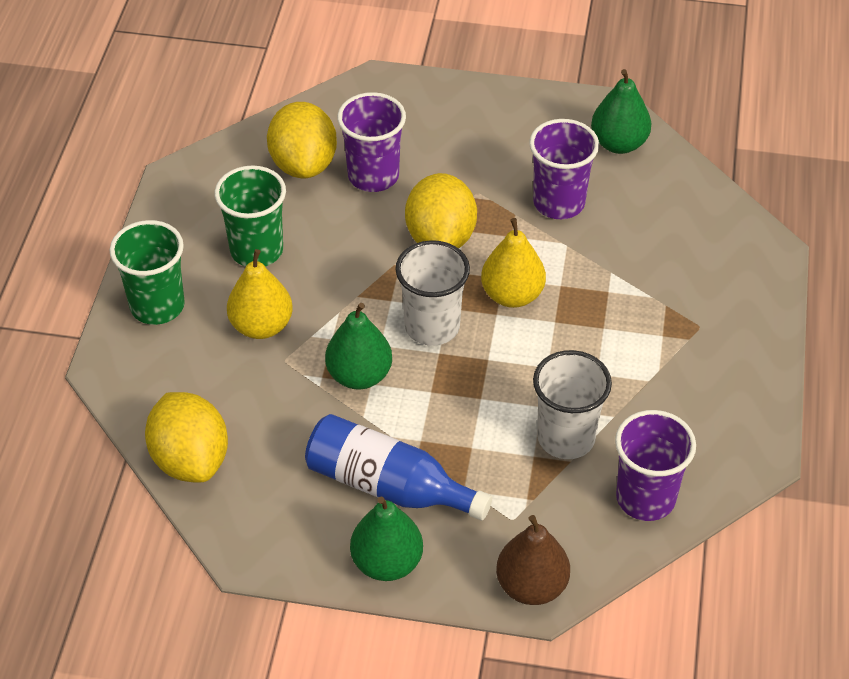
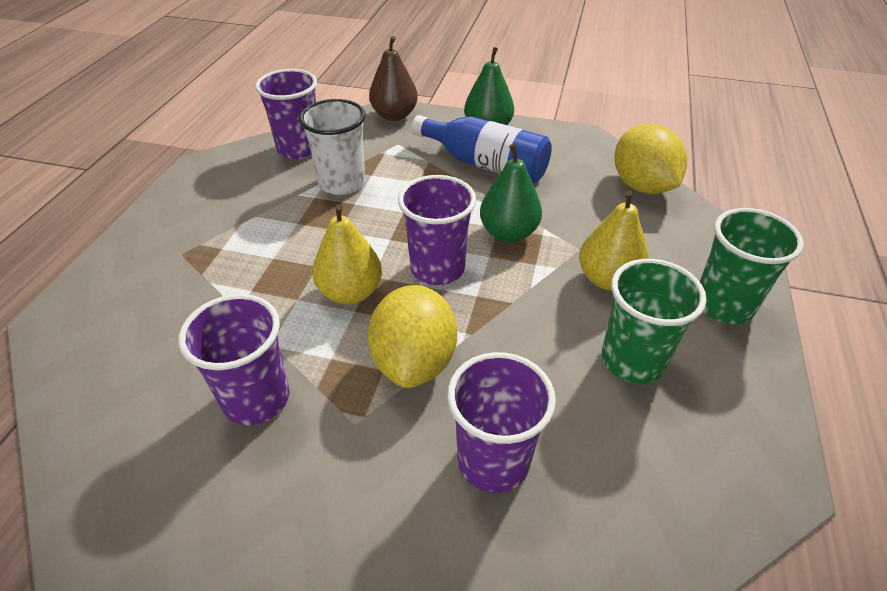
camera: 175 degrees left, 5 degrees down
(303, 164) = (595, 491): yellow lemon -> none
(432, 326) = (437, 268): white cup -> purple cup
(618, 143) = (126, 494): green pear -> none

